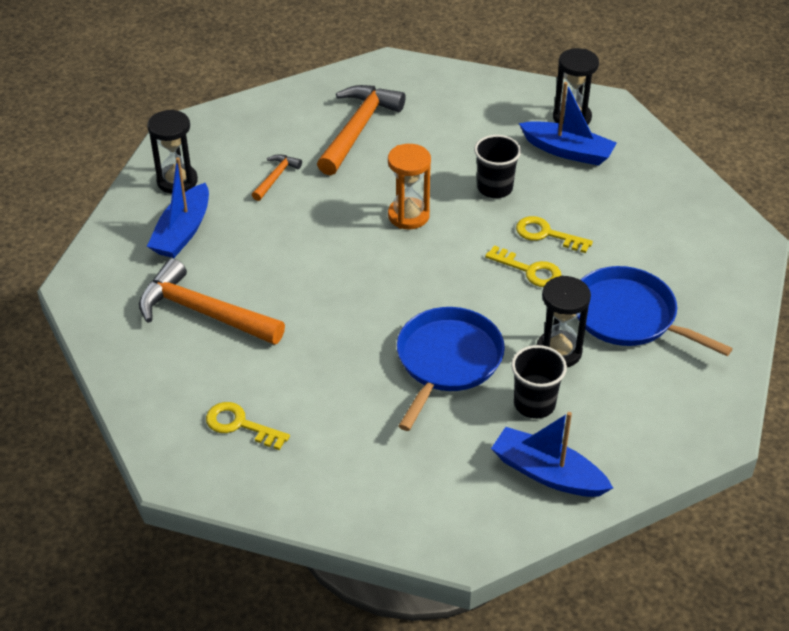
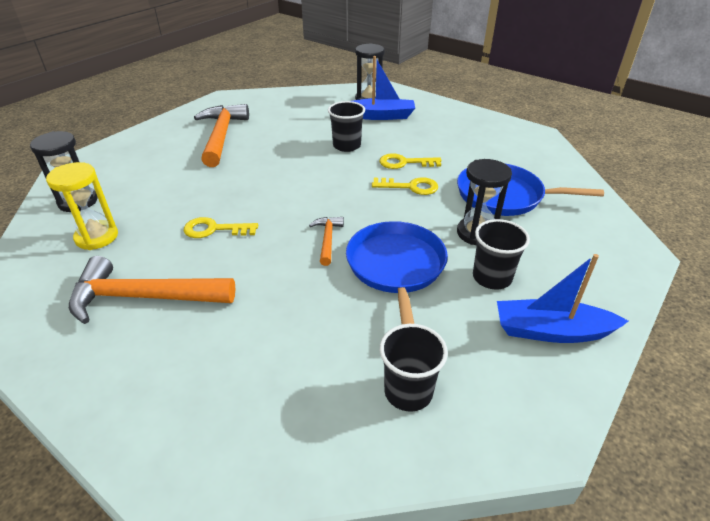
camera: 25 degrees left, 5 degrees down
(183, 232) = (97, 237): blue boat -> yellow hourglass
(240, 425) = (232, 395): yellow key -> yellow key (214, 229)
(276, 177) = (169, 178): orange hammer -> orange hammer (327, 239)
(381, 475) = (408, 392): none -> black cup
(408, 216) = (294, 177): orange hourglass -> none

